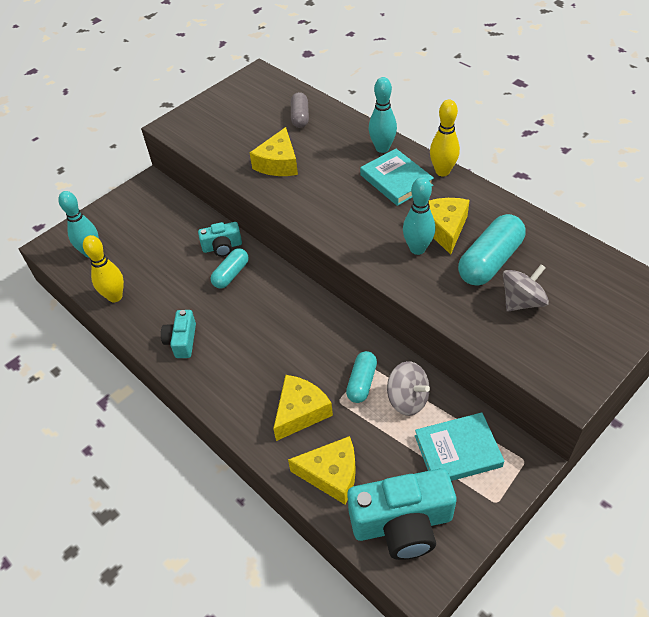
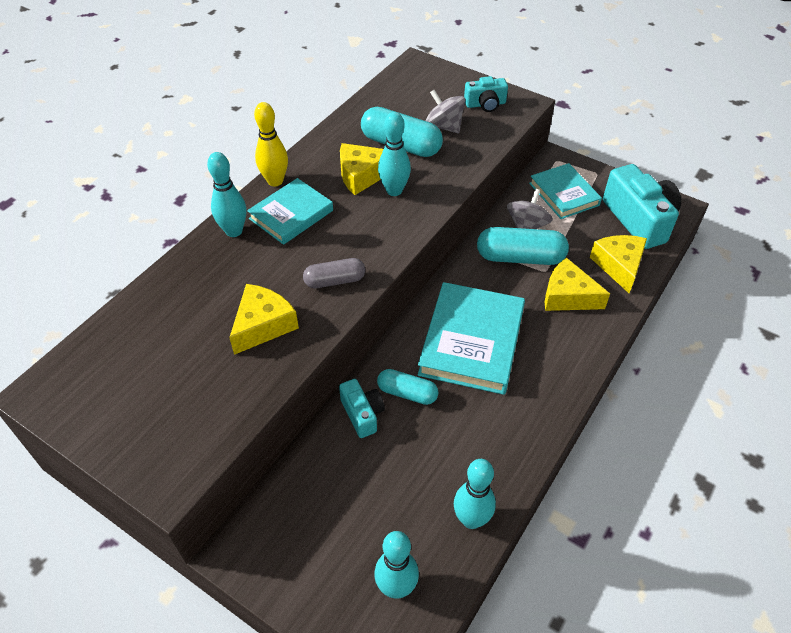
camera: 105 degrees left, 0 degrees up
(115, 297) = (471, 519): yellow bowling pin -> turquoise bowling pin
(182, 341) = (518, 418): turquoise camera -> turquoise camera (485, 104)
(268, 323) = (471, 341): none -> turquoise book
(278, 163) = (263, 325): yellow cheese -> yellow cheese turned 60 degrees counterclockwise
(300, 117) = (163, 319): grey capsule -> grey capsule (335, 281)
(361, 382) = (520, 258): turquoise capsule -> turquoise capsule, size x1.65

